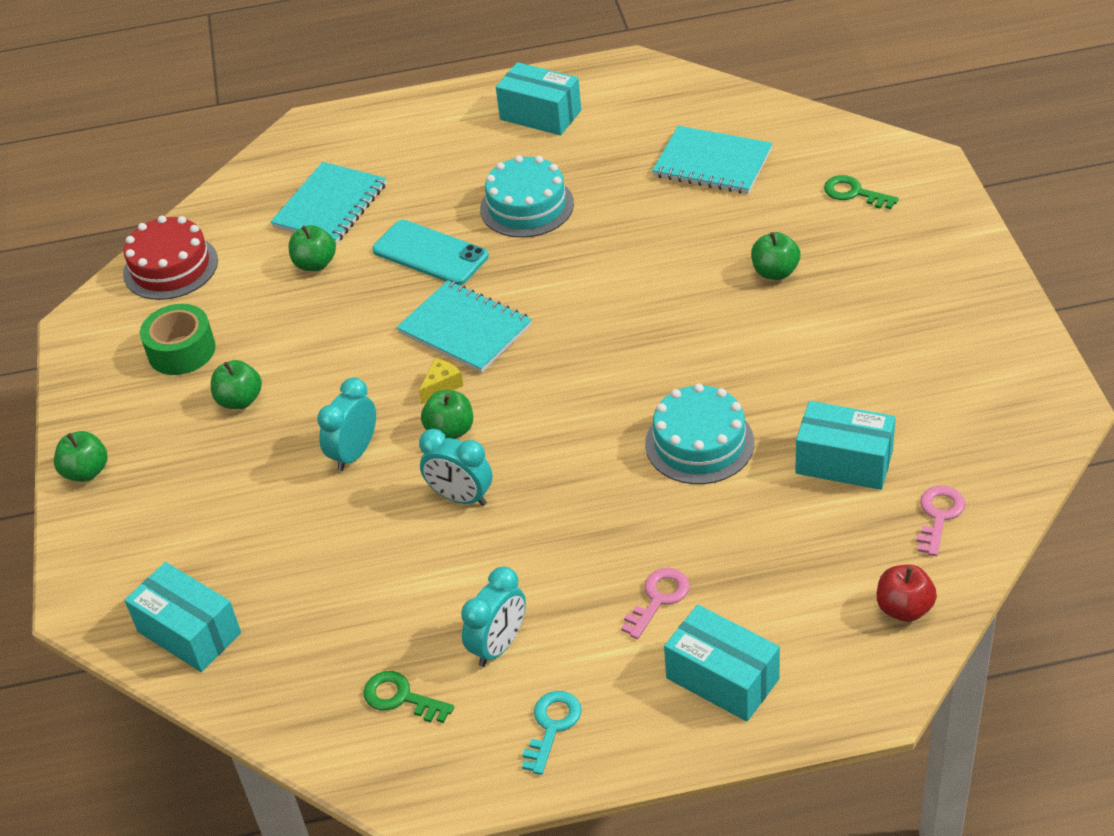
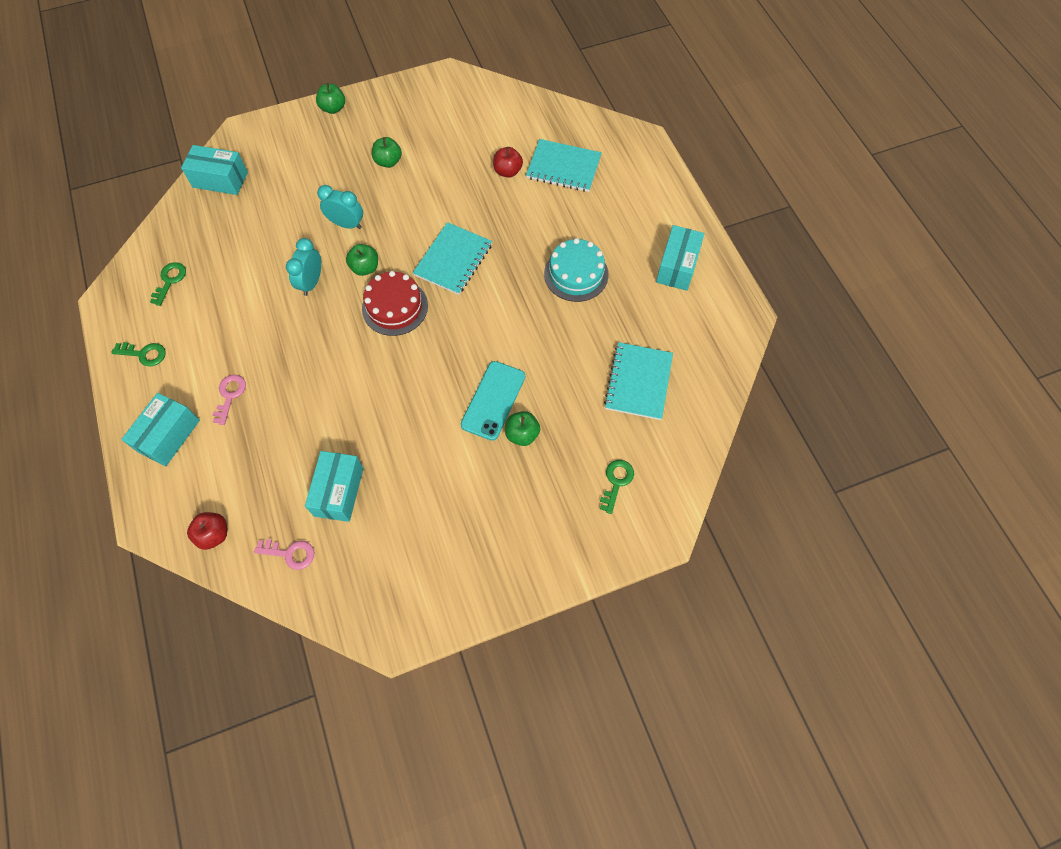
camera: 75 degrees right, 20 degrees up
(170, 267) = (499, 103): red cake -> red cake (395, 307)
(181, 350) = (428, 125): green tape -> none
(189, 632) = (220, 180): turquoise box -> turquoise box turned 75 degrees clockwise
(315, 264) = (507, 171): green apple -> red apple
(430, 253) = (523, 229): turquoise phone -> turquoise phone (493, 400)
(441, 386) = (403, 256): yellow cheese -> none
(499, 646) = (201, 320): turquoise clock -> none
(552, 726) = (144, 354): turquoise key -> green key
(658, 598) = (230, 395): pink key -> pink key turned 105 degrees counterclockwise
(699, 443) = (355, 404): turquoise cake -> none

